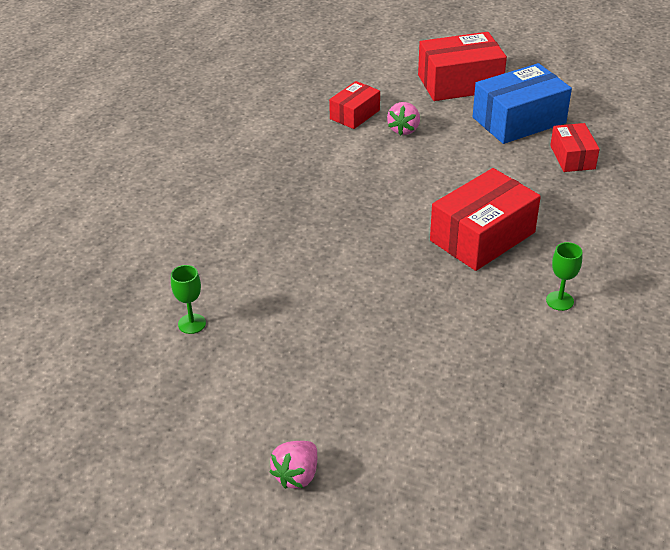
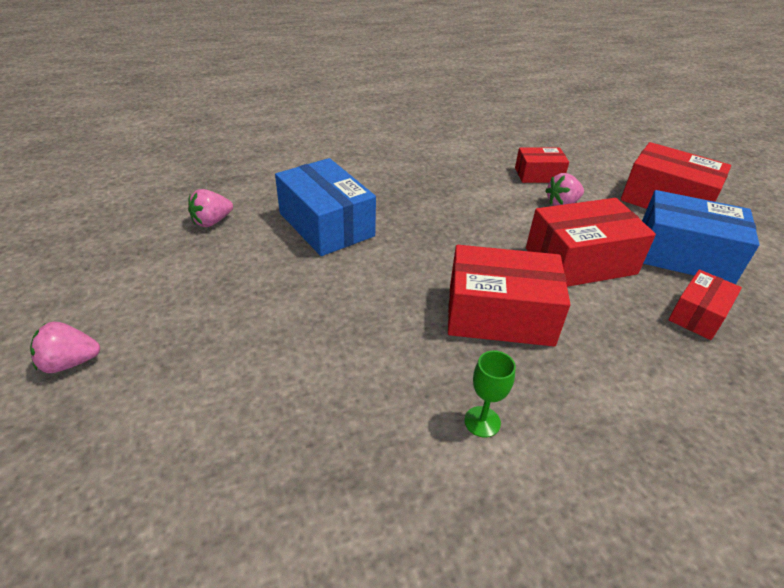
camera: 45 degrees right, 0 degrees up
(192, 324) = (212, 222): green goblet -> pink strawberry
(280, 261) = (326, 224): none -> blue box
(473, 166) = (580, 261): none -> red box

